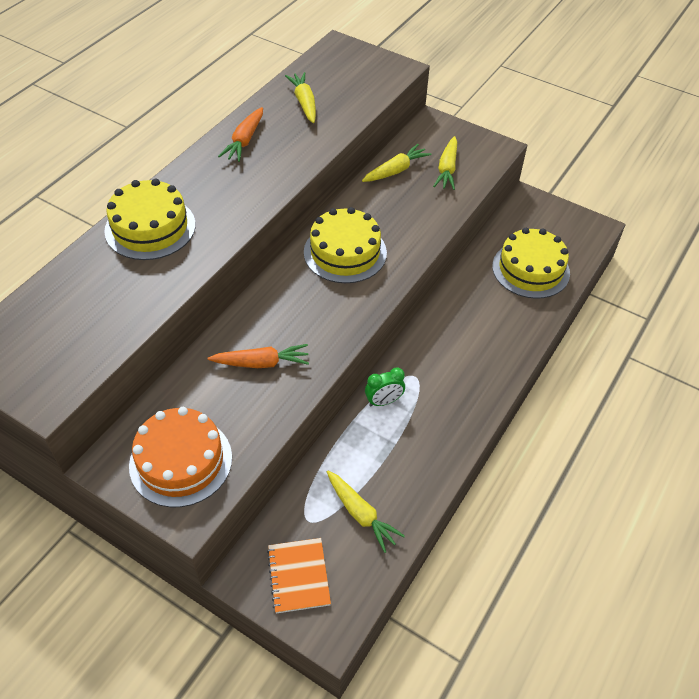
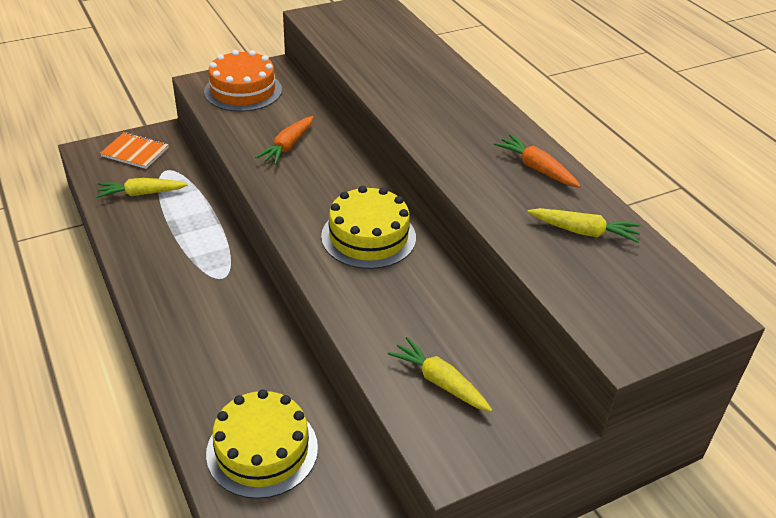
camera: 120 degrees right, 10 degrees down
(150, 227) = (445, 87): yellow cake -> none
(384, 401) = (218, 247): green clock -> none
(395, 170) = (470, 332): yellow carrot -> none

